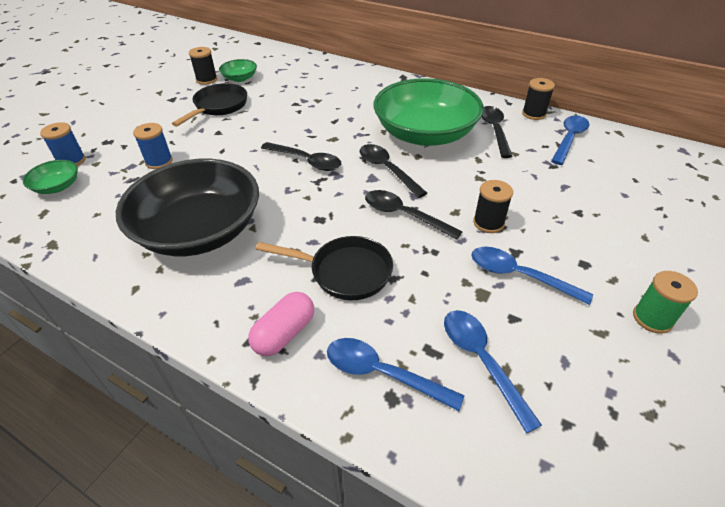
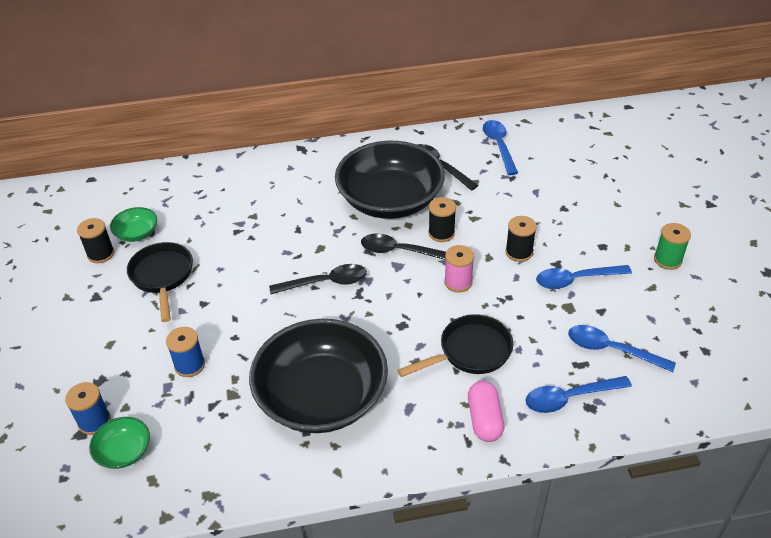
camera: 40 degrees left, 0 degrees up
(404, 215) = (458, 282): black spoon -> pink spool
(425, 134) = (390, 200): green bowl -> black bowl
(533, 114) = (451, 134): black spool -> black spool (441, 233)

